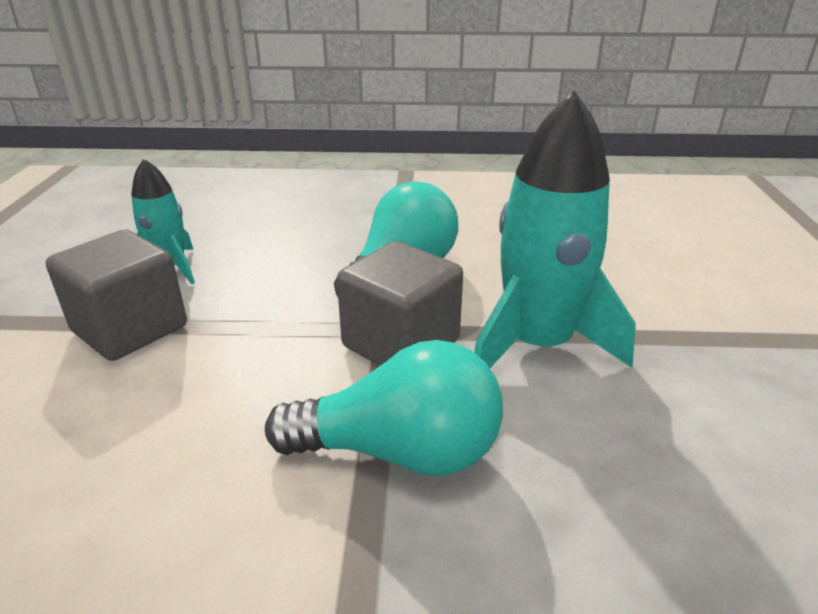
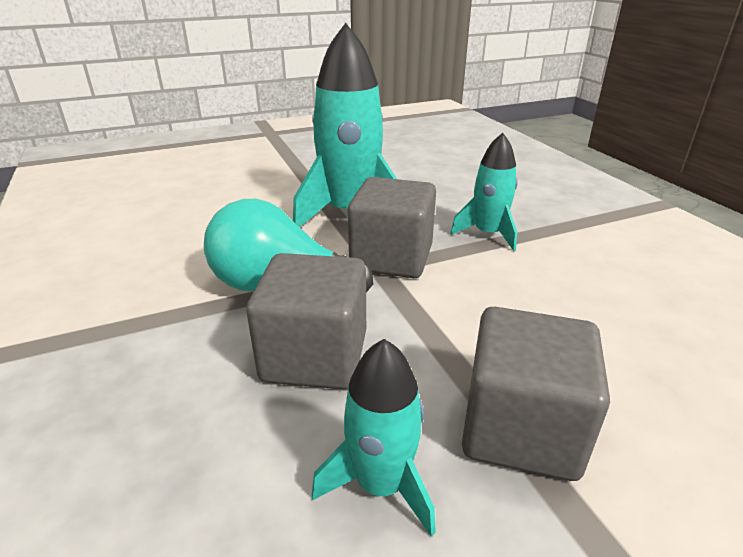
camera: 115 degrees left, 0 degrees up
(294, 270) = (315, 356): none -> grey cube
(400, 452) = (487, 234): turquoise light bulb -> turquoise rocket

